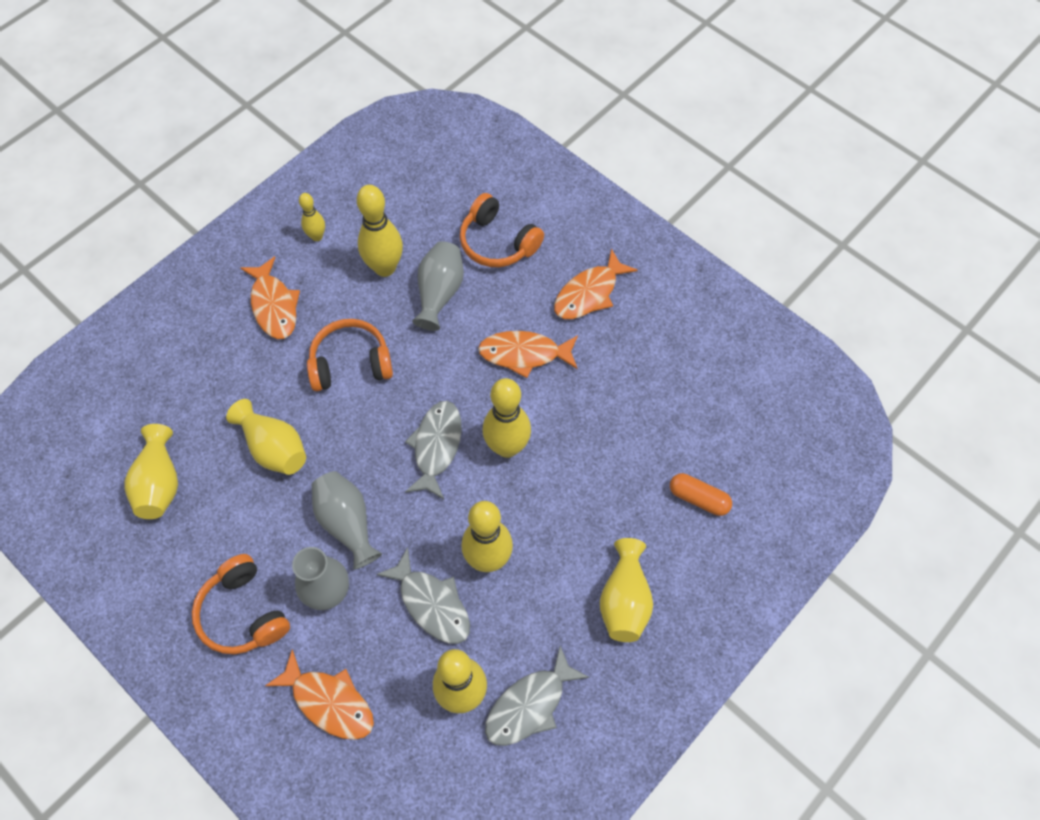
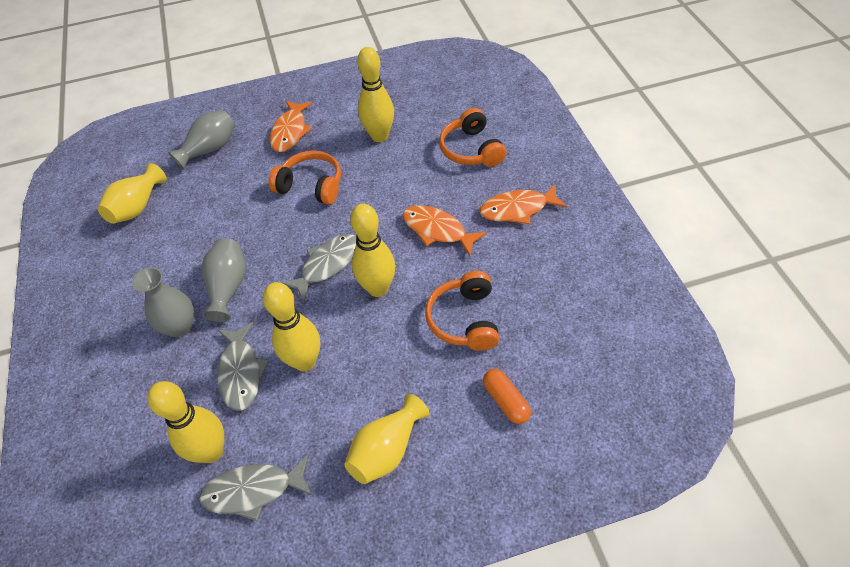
camera: 35 degrees right, 10 degrees down
(243, 613) = (118, 312): orange headphones -> orange headphones (464, 319)
(274, 448) = (221, 217): yellow vase -> none
(317, 236) = (349, 101): yellow bowling pin -> none
(329, 702) = (120, 403): orange fish -> none
(439, 293) = (405, 166): grey vase -> grey vase (210, 149)

